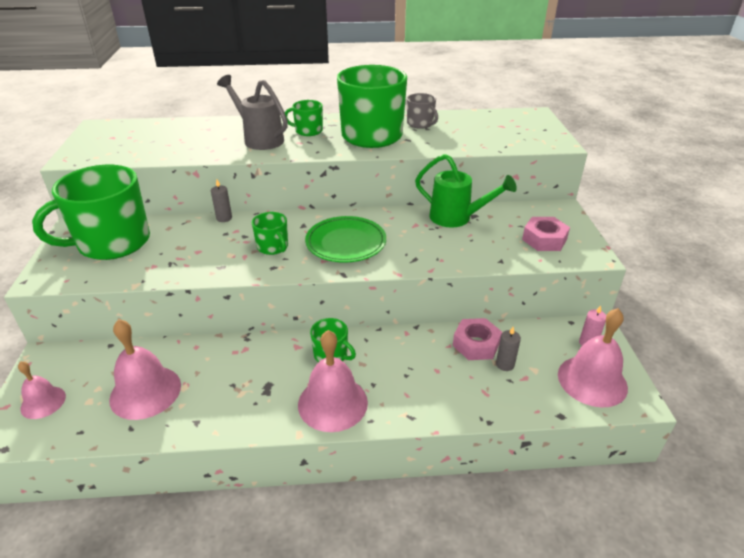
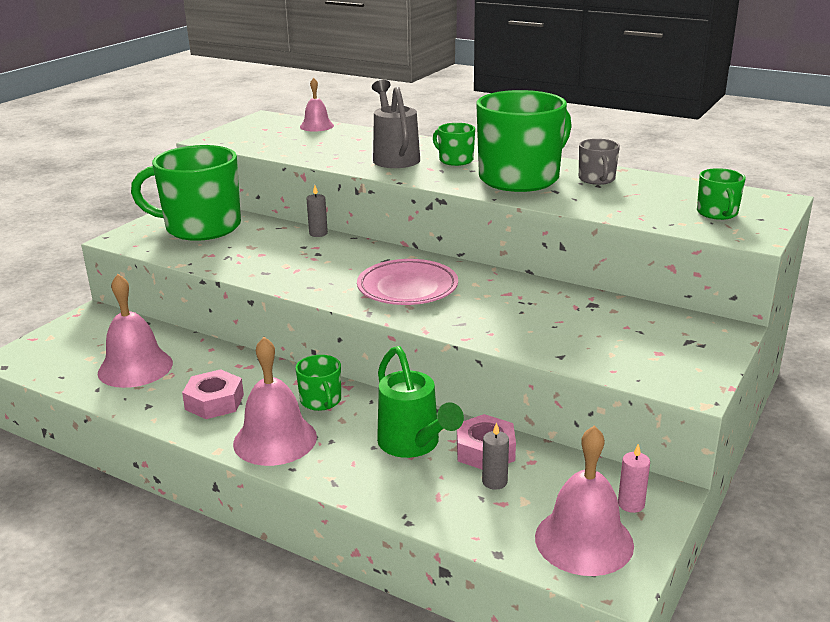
camera: 35 degrees right, 10 degrees down
(43, 402) = (59, 345): pink bell -> pink bell (316, 126)
(273, 247) = (332, 270): green mug -> green mug (717, 213)
(346, 243) = (407, 288): green plate -> pink plate
(456, 218) = (566, 301): green watering can -> green watering can (413, 445)
(544, 239) = (650, 353): pink nut -> pink nut (214, 402)

